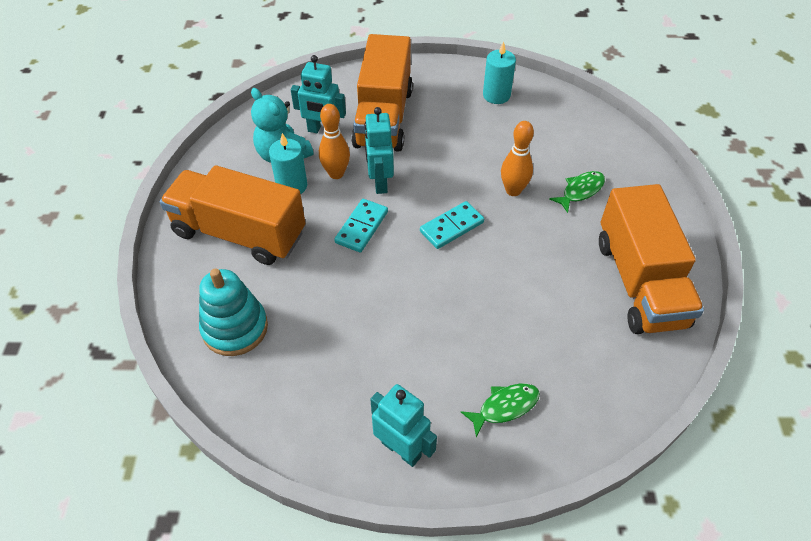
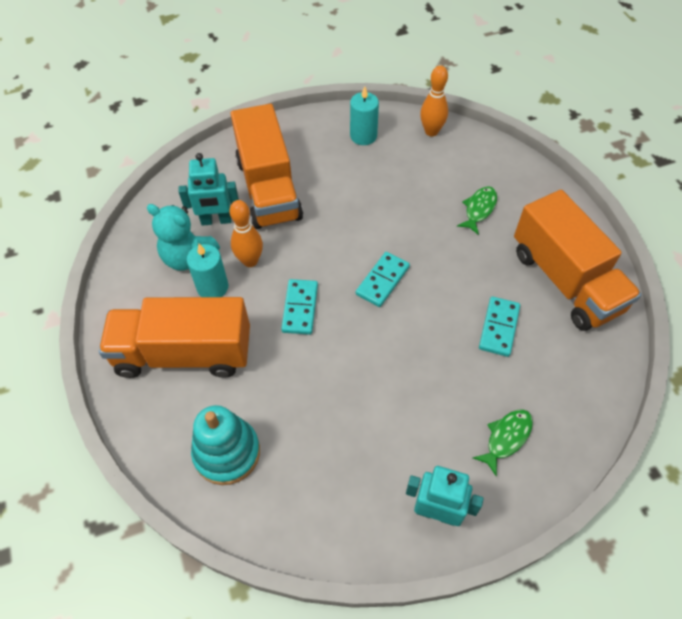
camera: 20 degrees left, 5 degrees up
(380, 182) = (296, 257): turquoise robot -> none
(513, 190) = (421, 227): orange bowling pin -> orange bowling pin (431, 131)
(547, 304) = (498, 327): none -> turquoise domino

